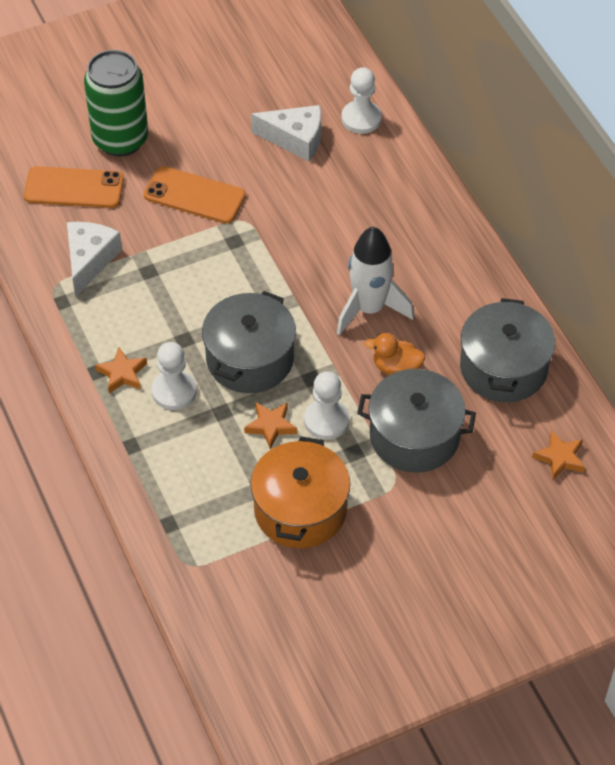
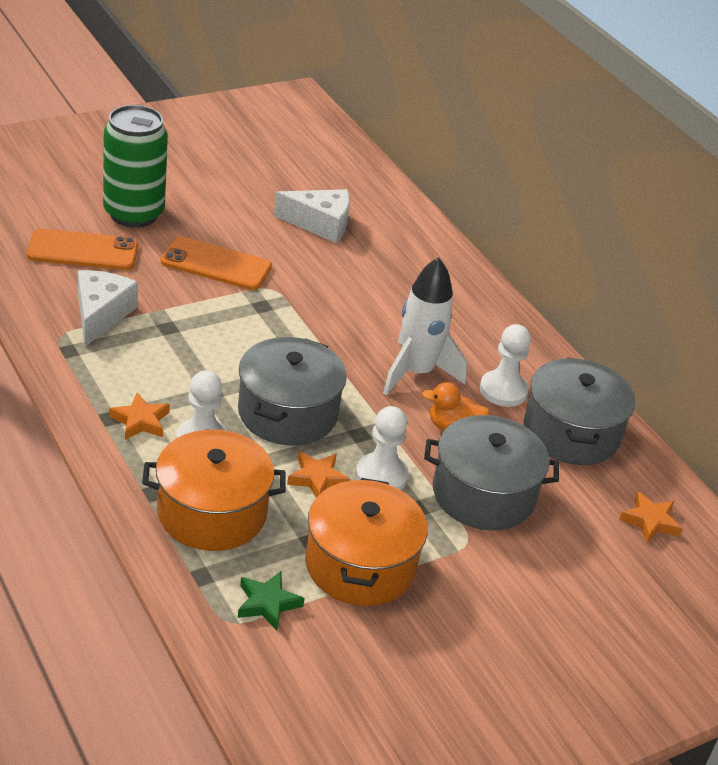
camera: 10 degrees left, 15 degrees down
(179, 463) = (212, 512): none -> orange pot
(221, 548) = (267, 603): none -> green star
(361, 118) = (386, 212): white pawn -> white pawn (503, 390)

